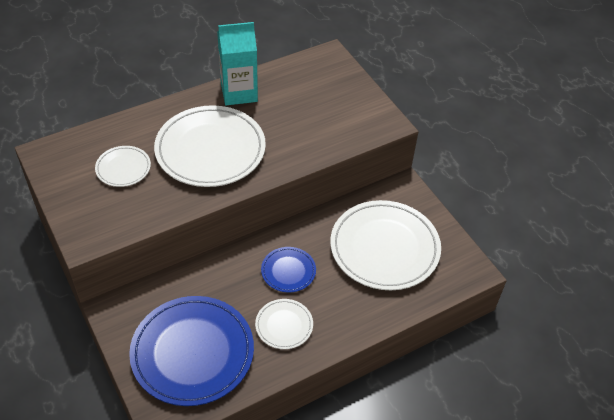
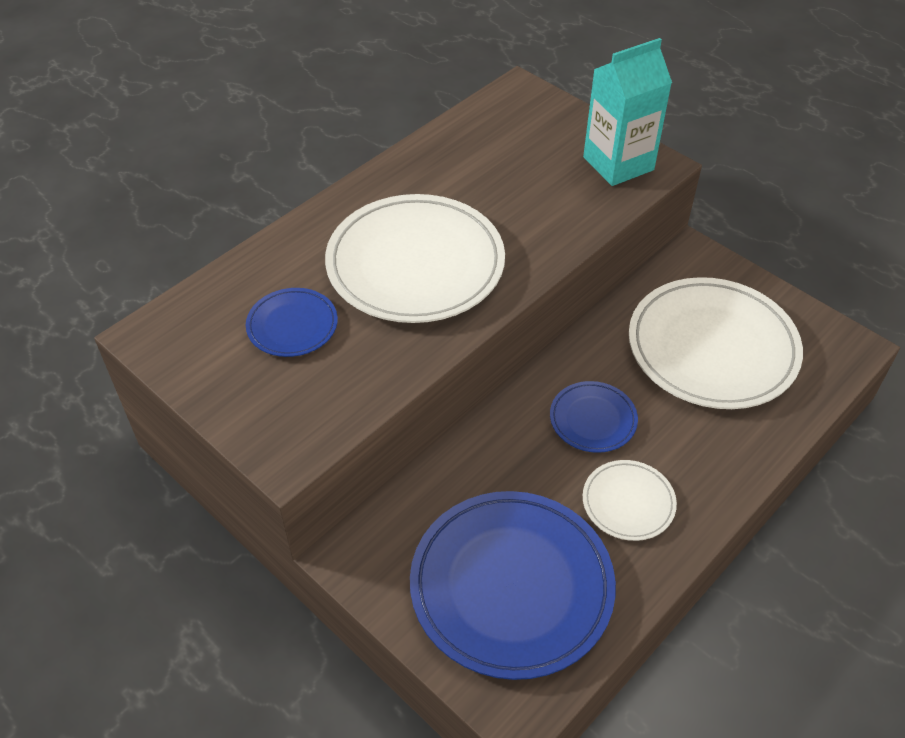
camera: 15 degrees left, 0 degrees up
(123, 168) = (292, 325): white plate -> blue plate
(239, 92) = (415, 171): turquoise carton -> turquoise carton (618, 163)

